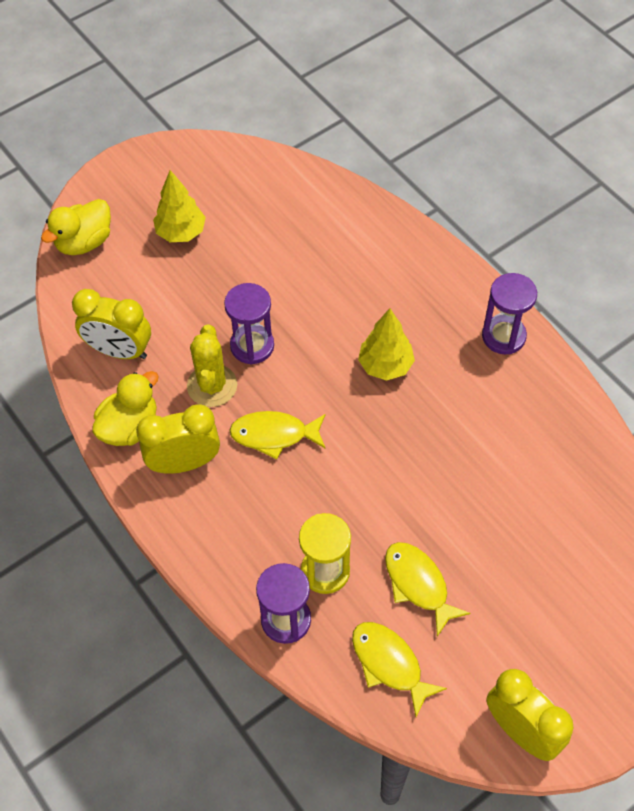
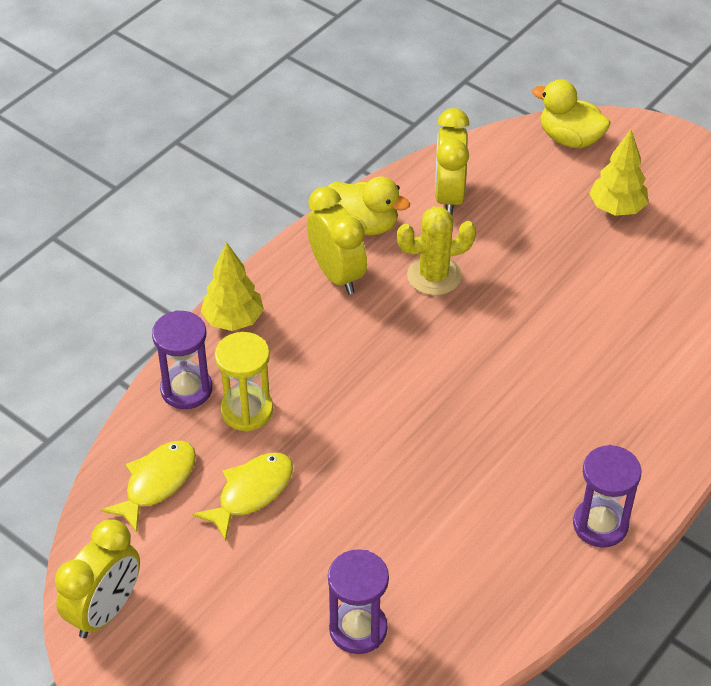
camera: 75 degrees right, 10 degrees down
(252, 346) = (495, 297): purple hourglass -> purple hourglass (358, 629)
(274, 435) = (392, 338): yellow fish -> none
(385, 365) = (514, 417): yellow tree -> yellow tree (233, 320)

